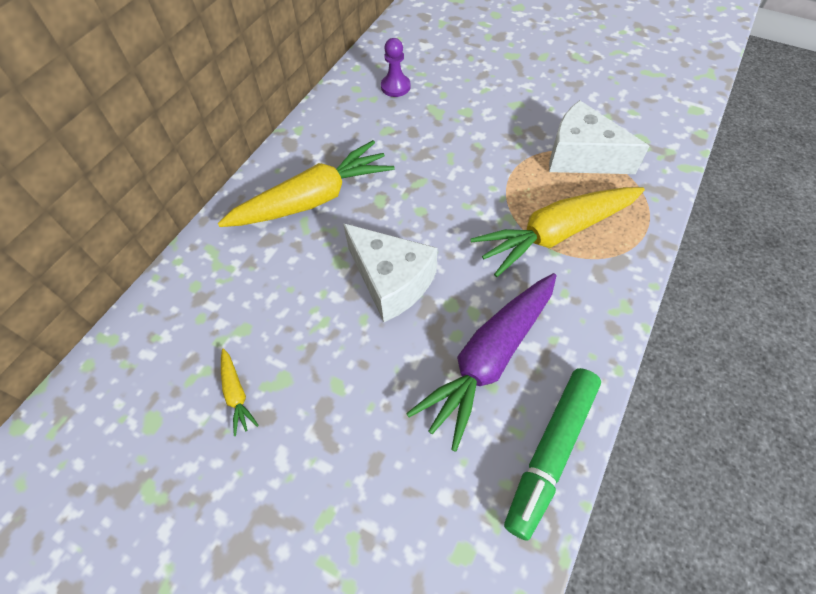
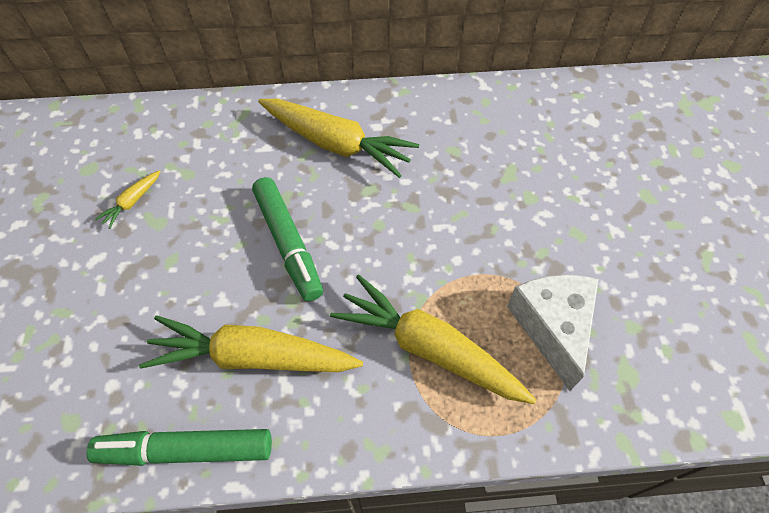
camera: 55 degrees right, 0 degrees up
(391, 281) = (288, 243): white cheese -> green marker
(395, 87) = (513, 127): purple pawn -> none
(489, 359) = (252, 357): purple carrot -> yellow carrot

